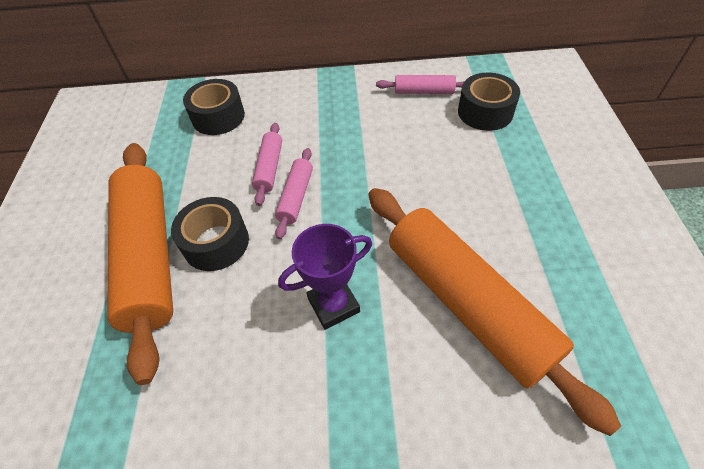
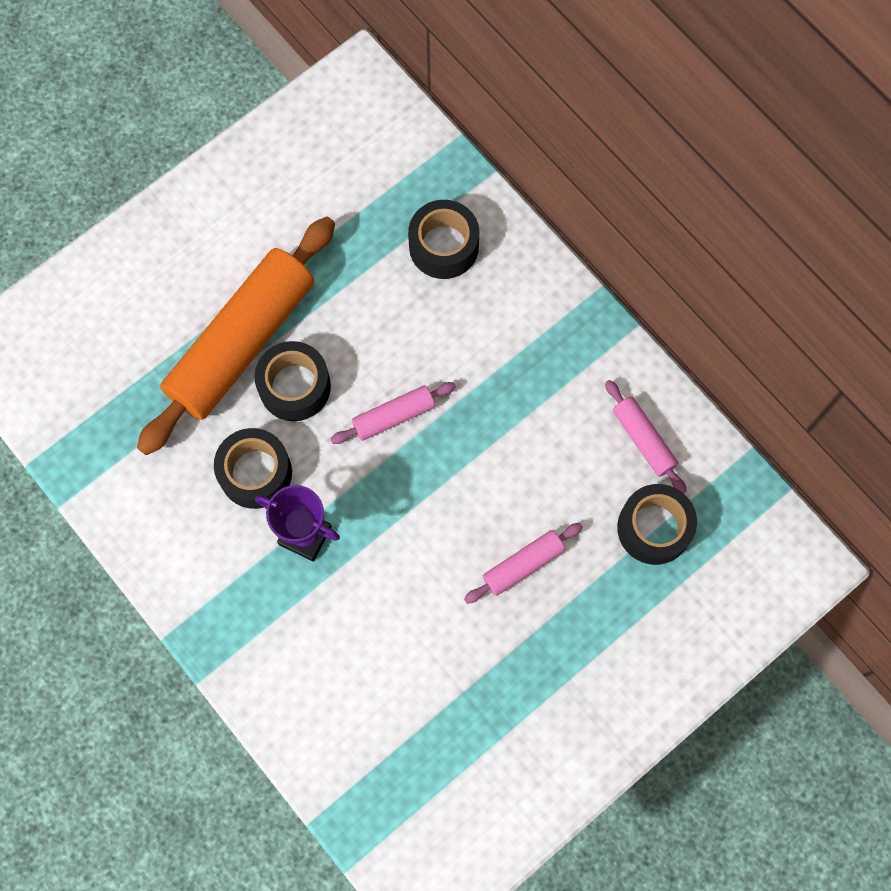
camera: 50 degrees right, 20 degrees up
(252, 310) = (255, 473): none -> black tape
(269, 168) = (411, 361): pink rolling pin -> pink rolling pin (523, 565)
(467, 303) = (382, 644): orange rolling pin -> none

